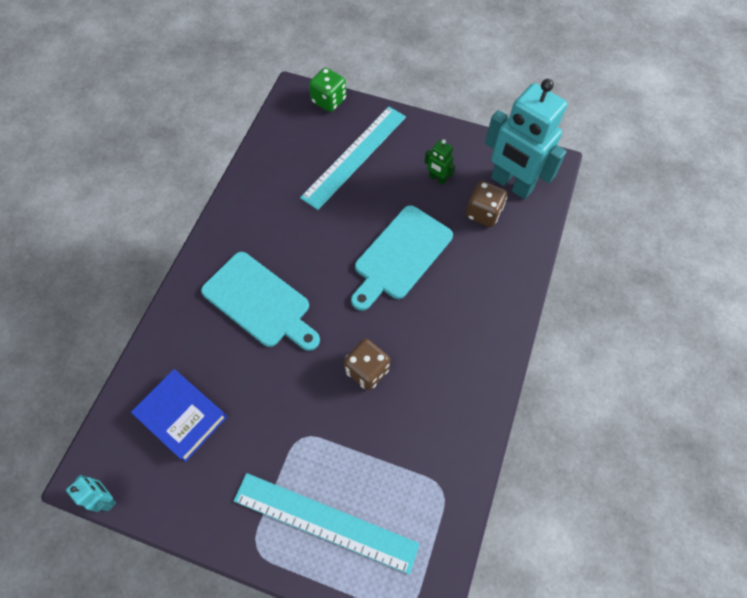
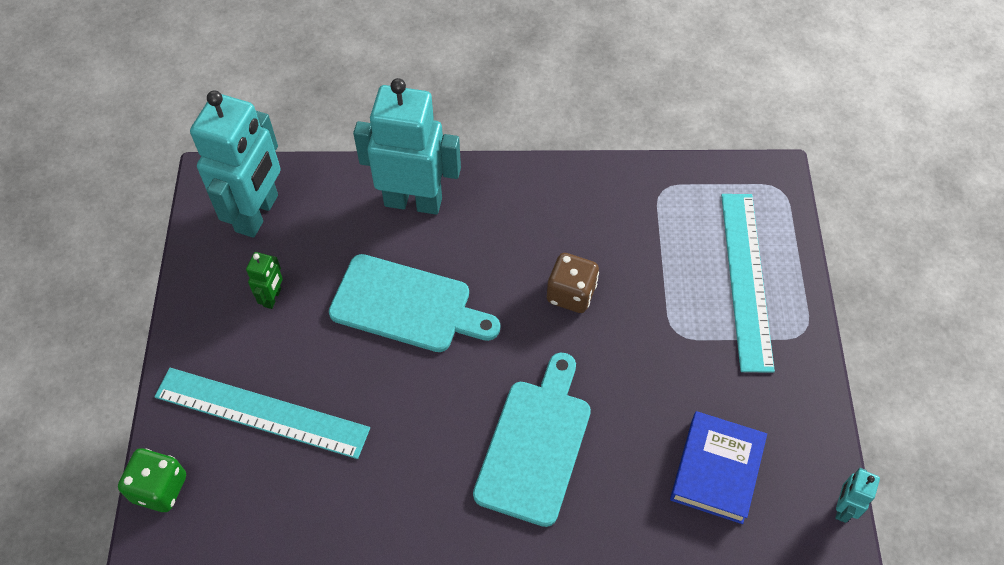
camera: 110 degrees left, 5 degrees down
(483, 213) = (312, 233): brown dice -> none
(491, 285) = (413, 201): none -> turquoise robot

